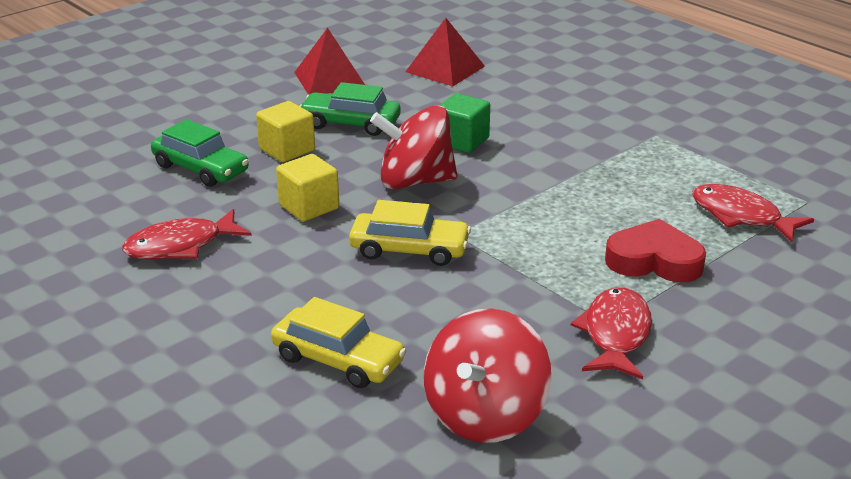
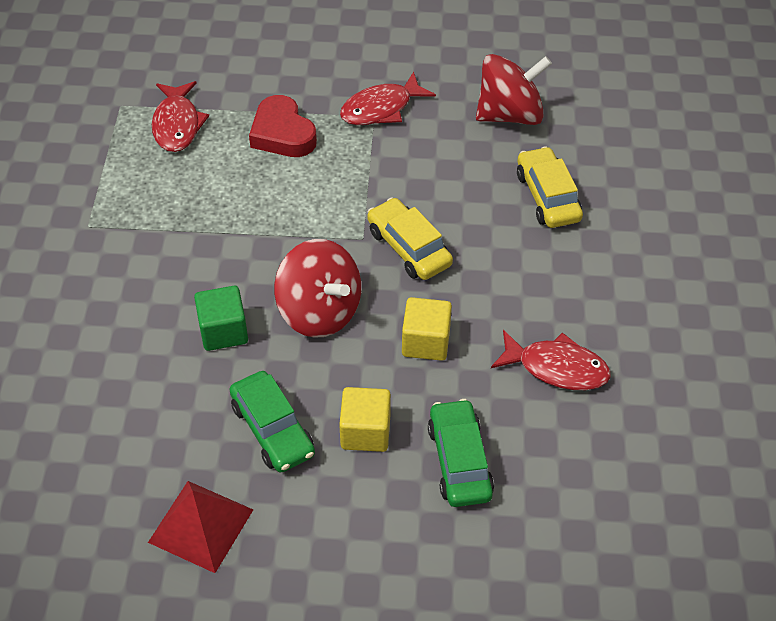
camera: 135 degrees left, 20 degrees up
(445, 69) = (82, 452): red pyramid -> none

